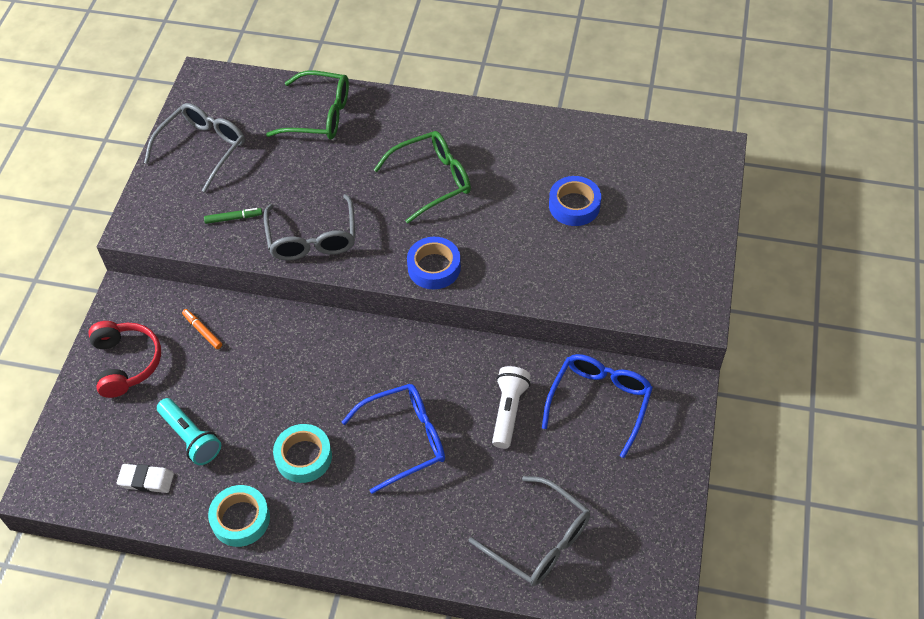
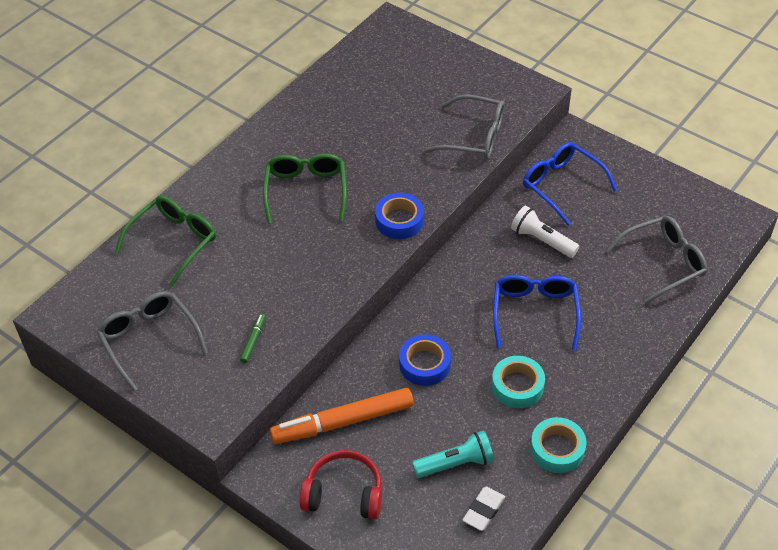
camera: 65 degrees left, 5 degrees down
(202, 331) = (343, 422): orange marker -> orange marker, size x2.45
(312, 238) = (316, 290): grey glasses -> grey glasses (474, 137)
(574, 205) = (391, 116): blue tape -> blue tape (424, 364)

